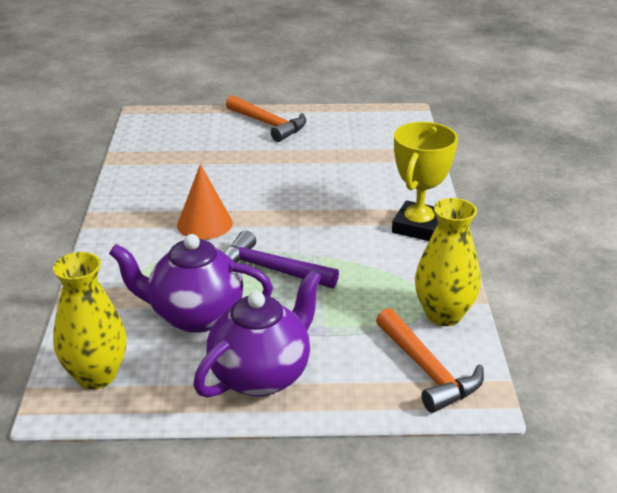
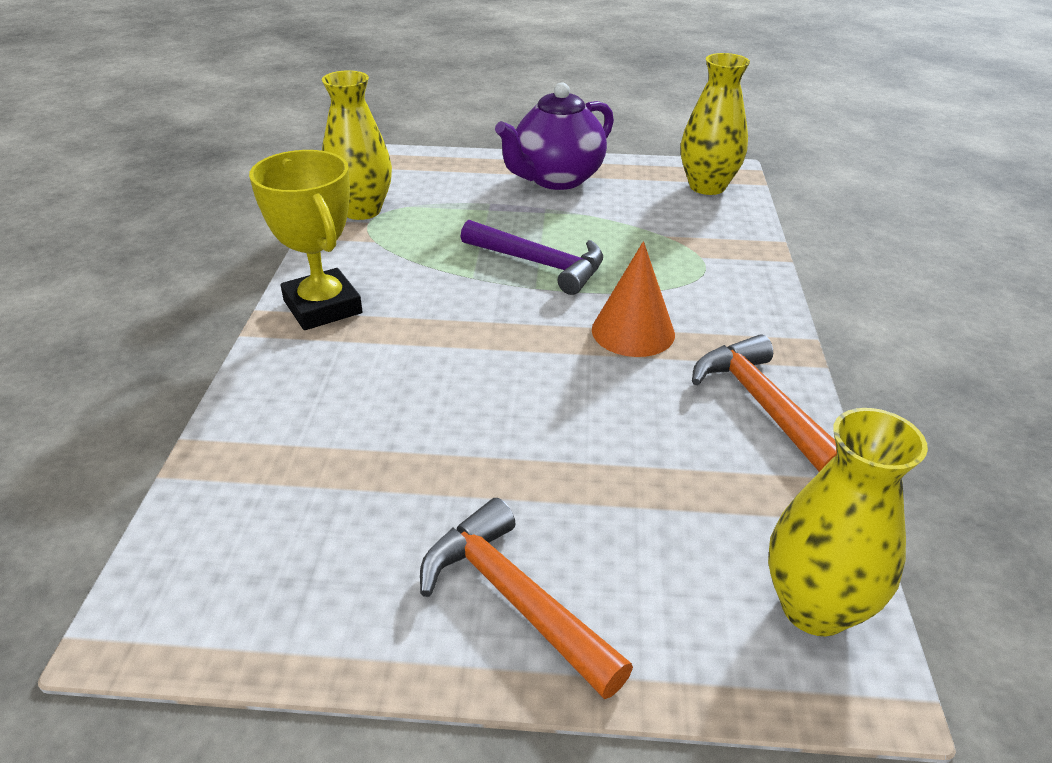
camera: 175 degrees left, 5 degrees up
(152, 128) = (814, 607): none -> yellow vase
(195, 316) = (625, 224): purple teapot -> none
(418, 227) = (323, 307): yellow trophy -> yellow trophy turned 60 degrees counterclockwise
(427, 370) = (406, 174): orange hammer -> orange hammer (762, 404)

